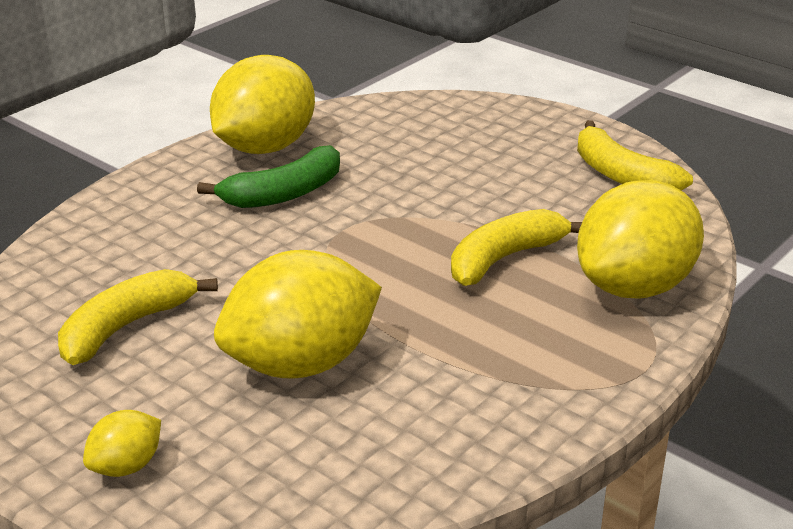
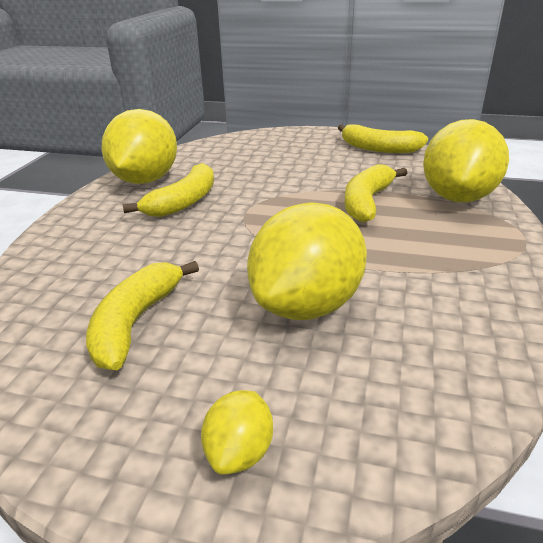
camera: 25 degrees left, 0 degrees up
(283, 194) = (183, 202): green banana -> yellow banana

